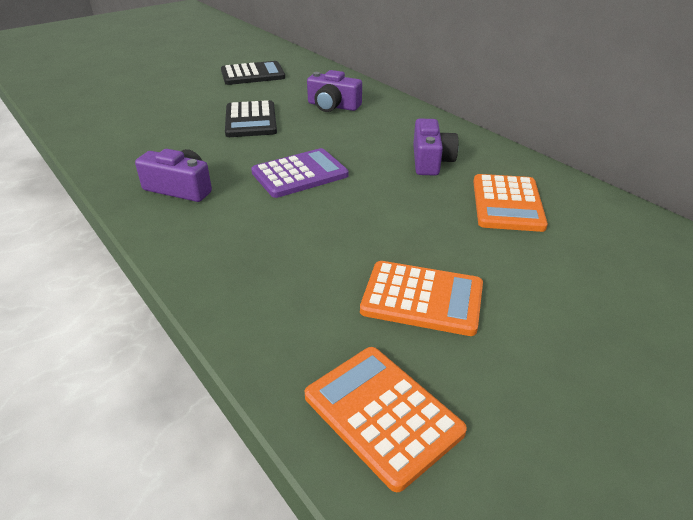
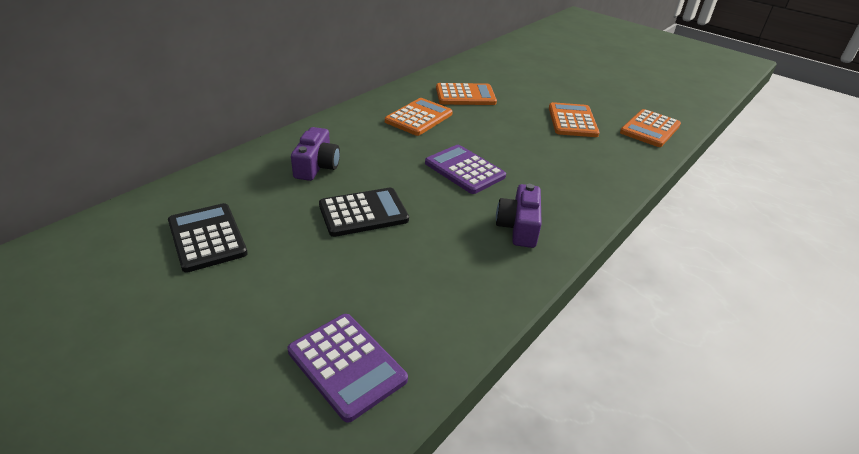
camera: 105 degrees left, 0 degrees up
(101, 108) = (347, 365): none -> purple calculator
(430, 161) = (419, 118): purple camera -> orange calculator

